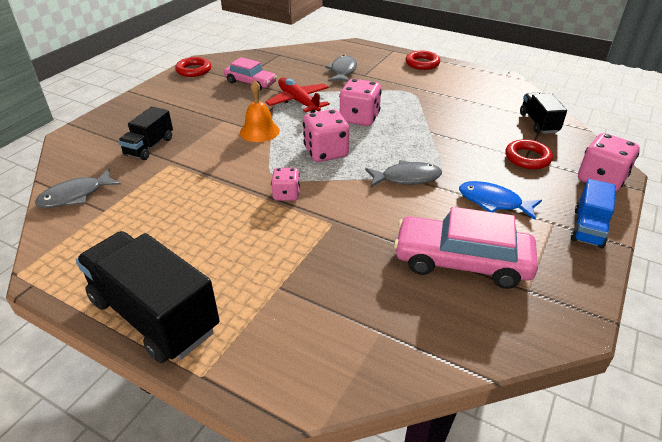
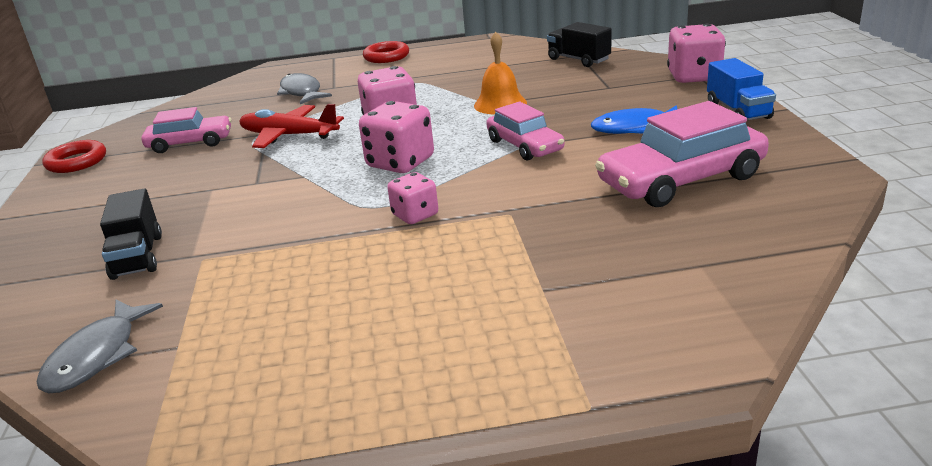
camera: 35 degrees left, 10 degrees down
(154, 315) = (437, 396): black truck -> none
(259, 131) = (282, 179): orange bell -> orange bell (500, 104)
(407, 178) = (525, 146): grey fish -> pink car
(527, 158) = (611, 86): red ring -> none

